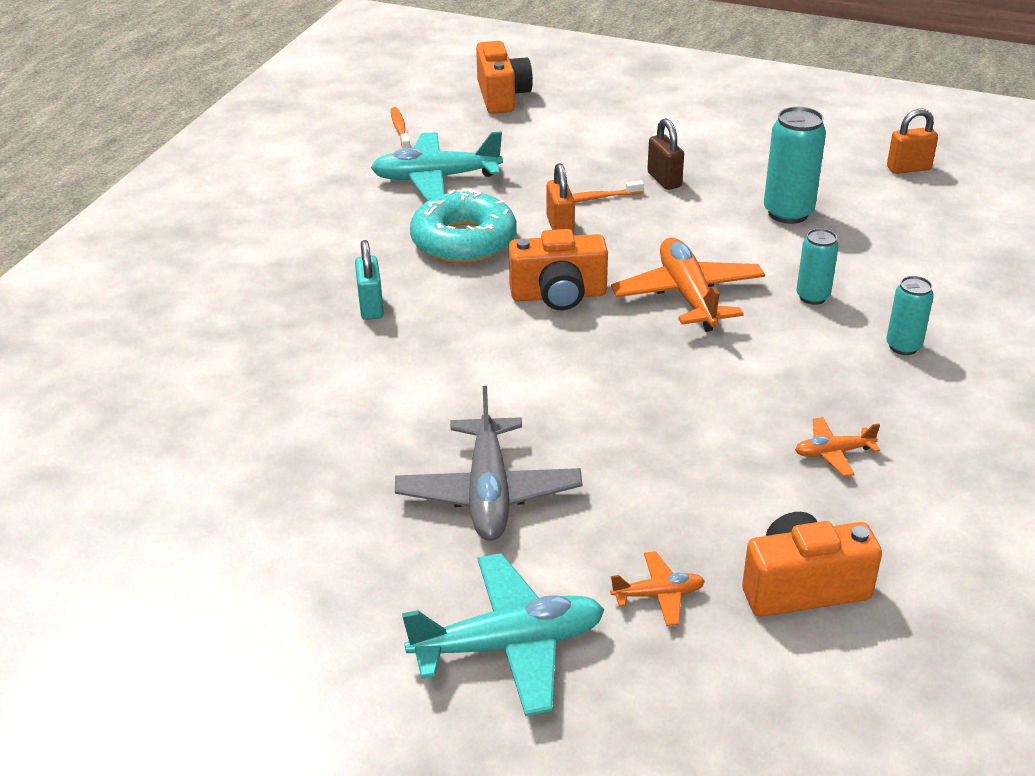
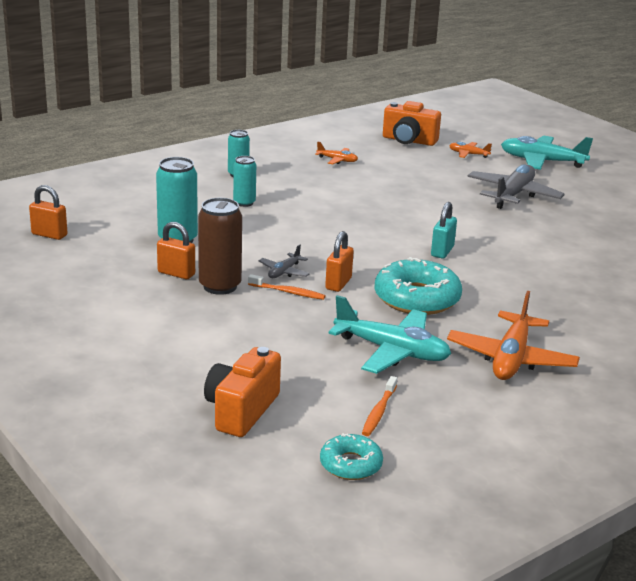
camera: 150 degrees left, 10 degrees down
(371, 307) = (516, 282): turquoise padlock -> turquoise padlock (442, 251)
(388, 93) = (350, 464): none -> turquoise donut
(558, 295) = (388, 249): orange camera -> none
(629, 219) = (284, 272): none -> grey plane
(664, 180) = (220, 286): brown padlock -> brown can
(688, 295) = (312, 225): orange plane -> orange plane (511, 358)
(723, 177) = (176, 273): none -> orange padlock

